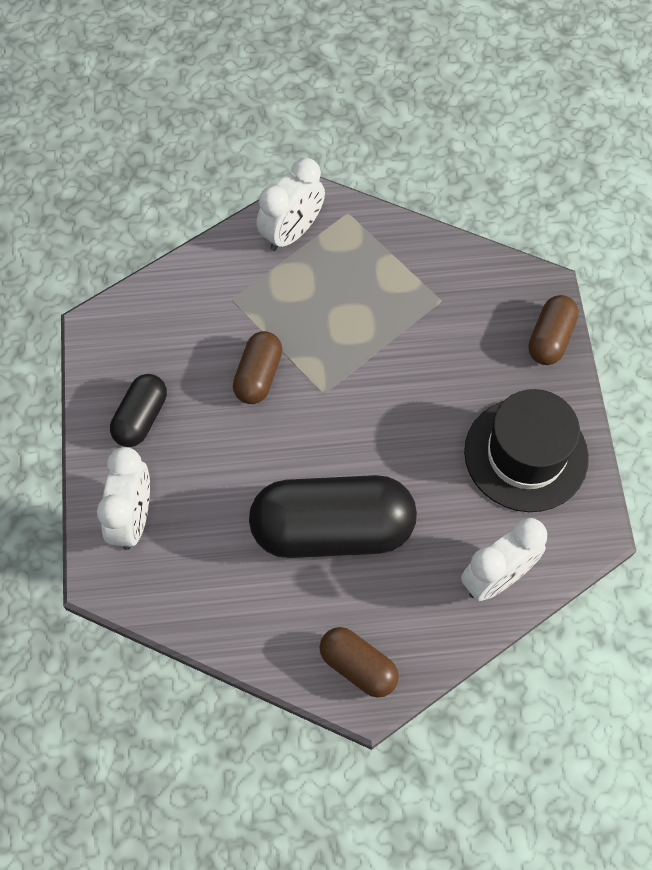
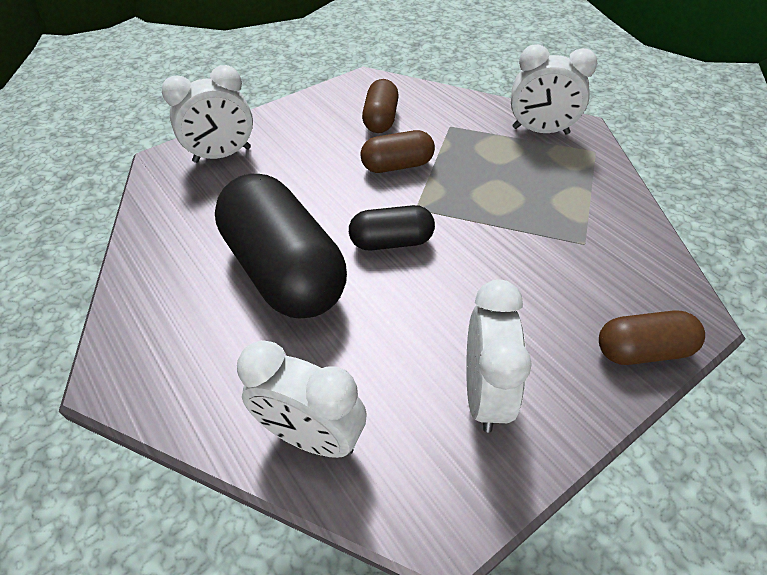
camera: 60 degrees right, 15 degrees down
(141, 418) = (310, 125): black capsule -> black capsule (391, 242)
(358, 666) = (145, 354): brown capsule -> brown capsule (380, 119)
(526, 454) = (484, 393): black hat -> white clock

